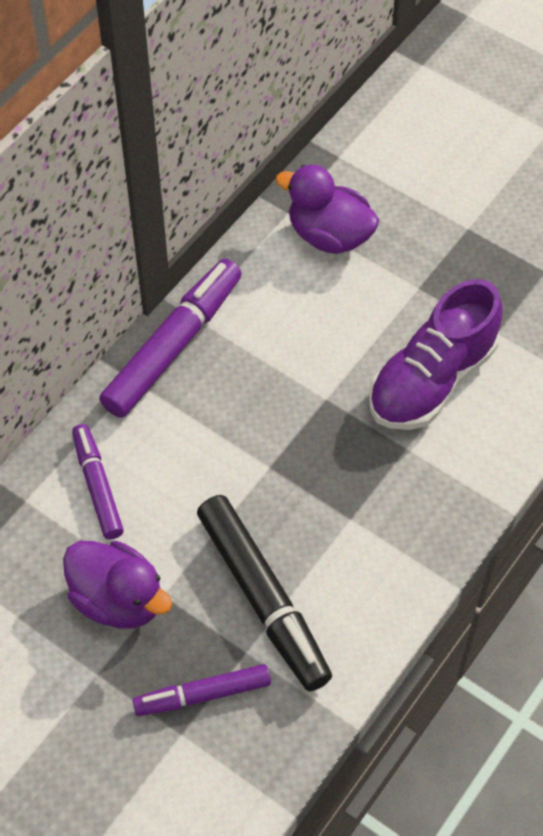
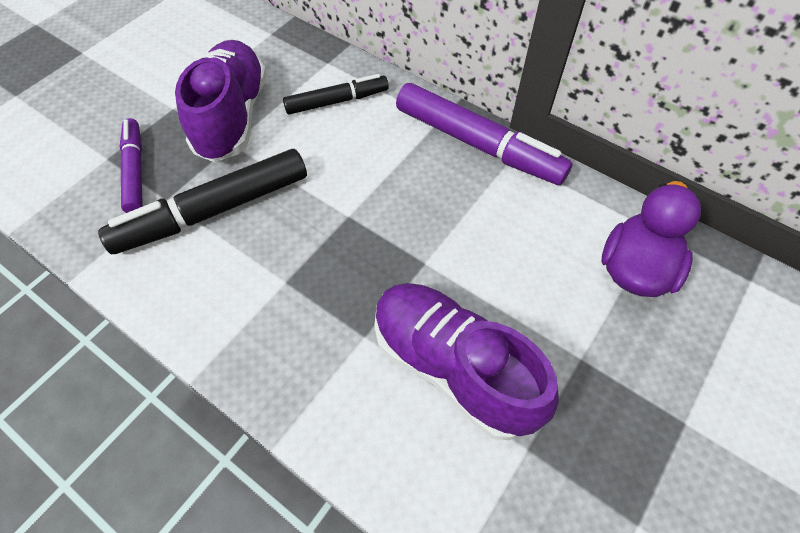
camera: 90 degrees right, 0 degrees up
(97, 486) = (337, 101): purple marker -> black marker
(118, 600) = (232, 117): purple duck -> purple shoe

